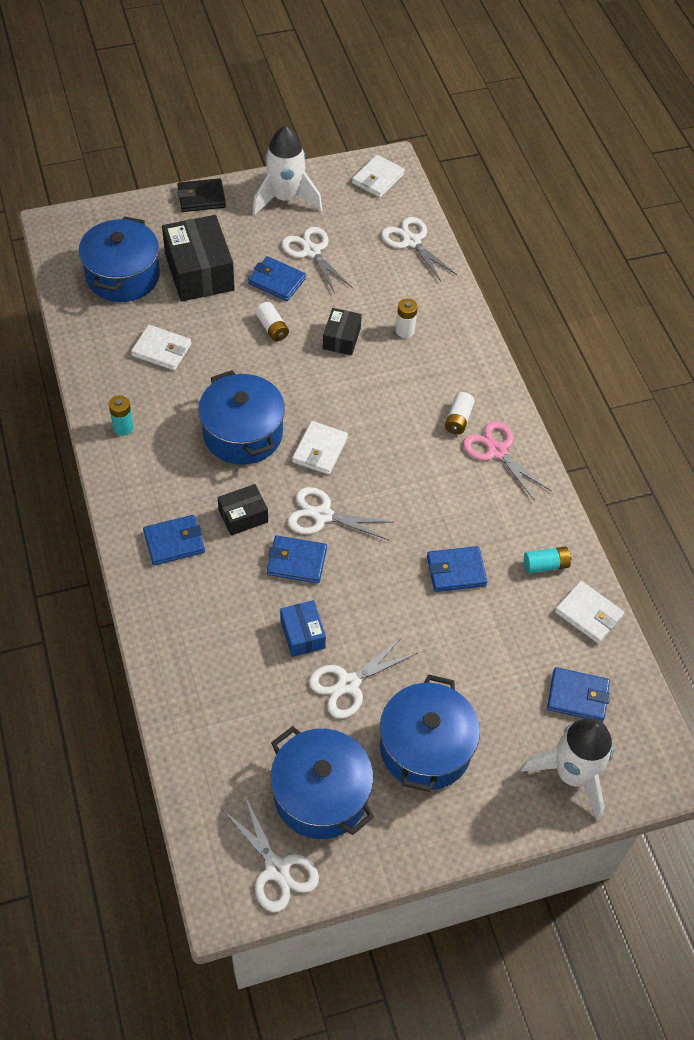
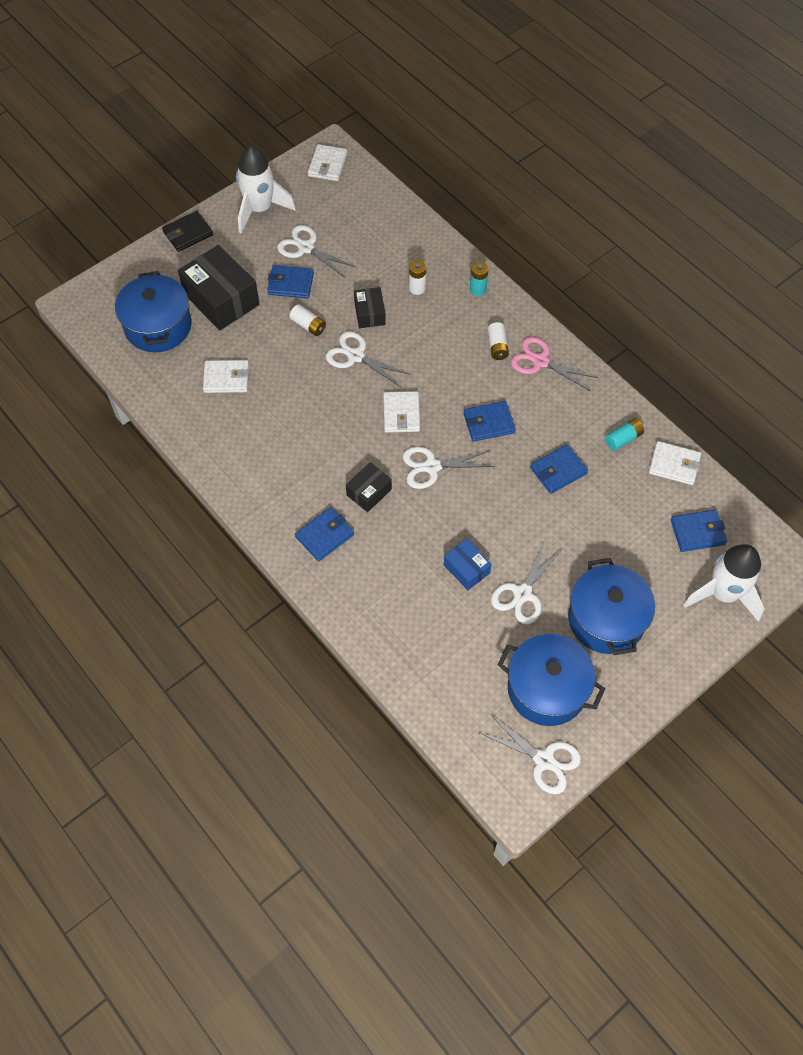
camera: 20 degrees left, 5 degrees up
(123, 427) = (230, 456): turquoise battery -> turquoise battery (478, 289)
(243, 434) = (332, 424): blue pot -> none
(296, 561) = (431, 512): blue wallet -> blue wallet (488, 423)
(411, 241) = (383, 210): white scissors -> white scissors (355, 356)

